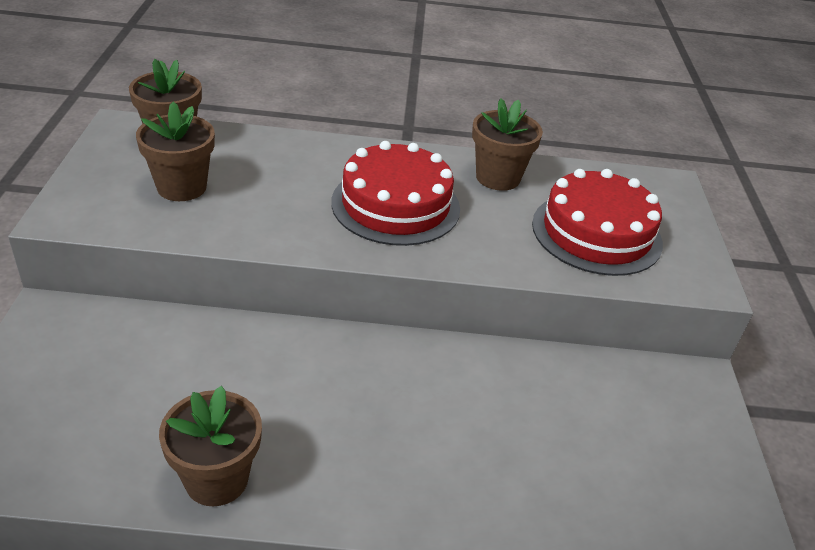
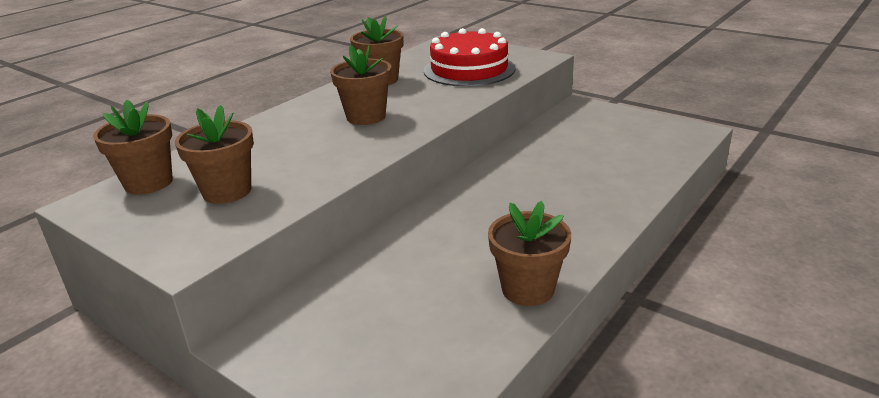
camera: 50 degrees left, 10 degrees down
(395, 205) = (366, 117): red cake -> brown flower pot

